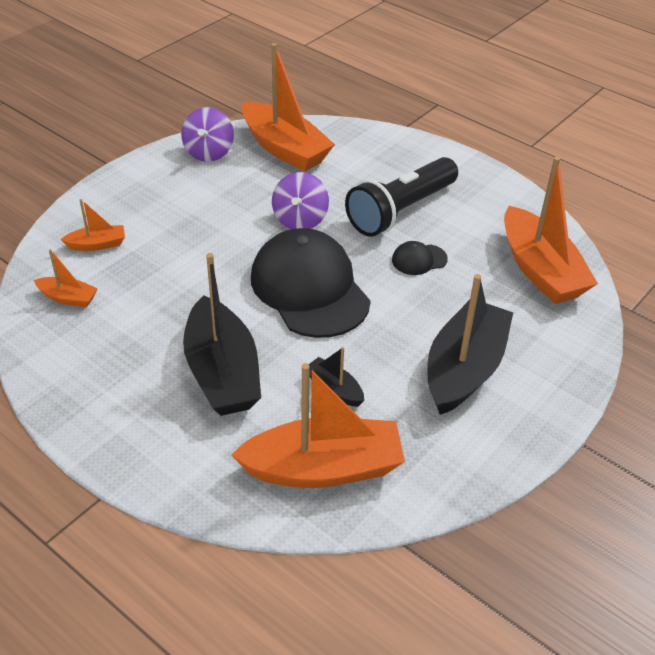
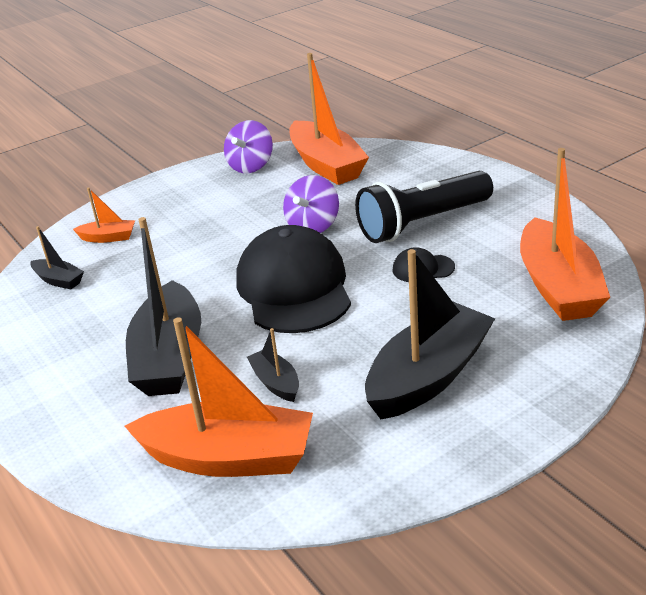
camera: 20 degrees right, 10 degrees down
(68, 298) = (58, 280): orange boat -> black boat

